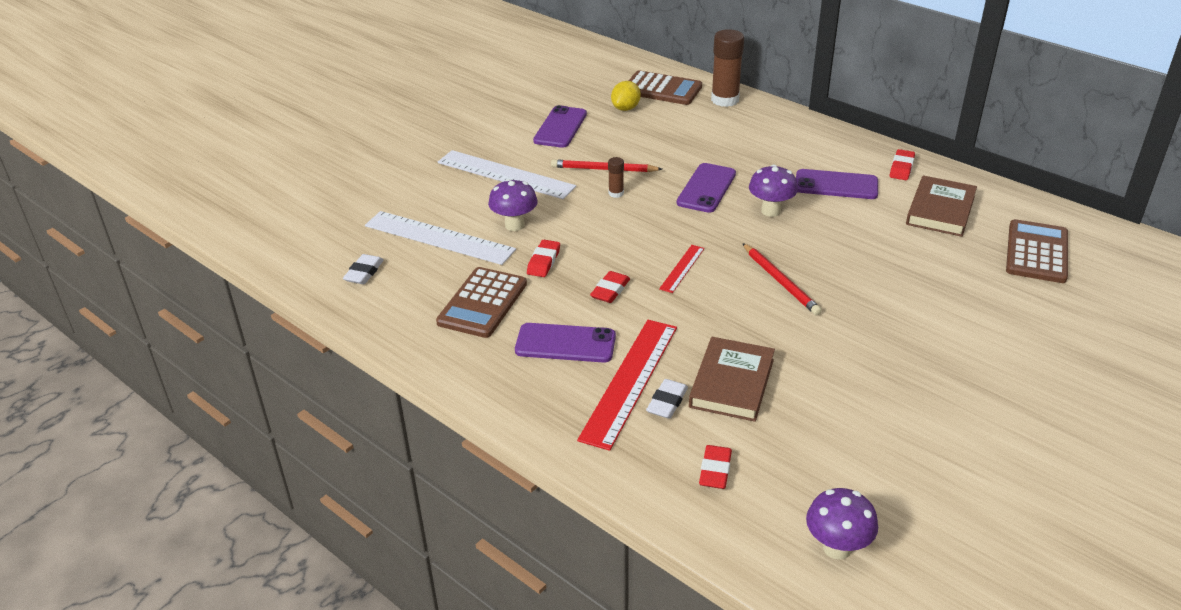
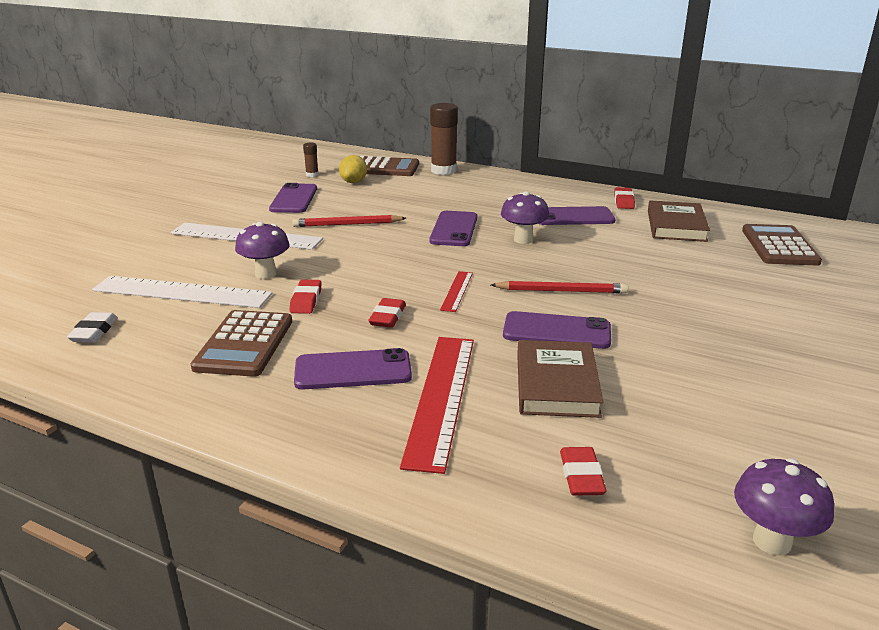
camera: 15 degrees left, 10 degrees down
(616, 193) = (366, 240): brown glue stick -> brown glue stick (312, 175)
(667, 402) = (492, 412): white eraser -> none
(756, 327) = (556, 331): none -> purple phone
(780, 281) = (561, 291): red pencil -> red pencil turned 45 degrees counterclockwise

